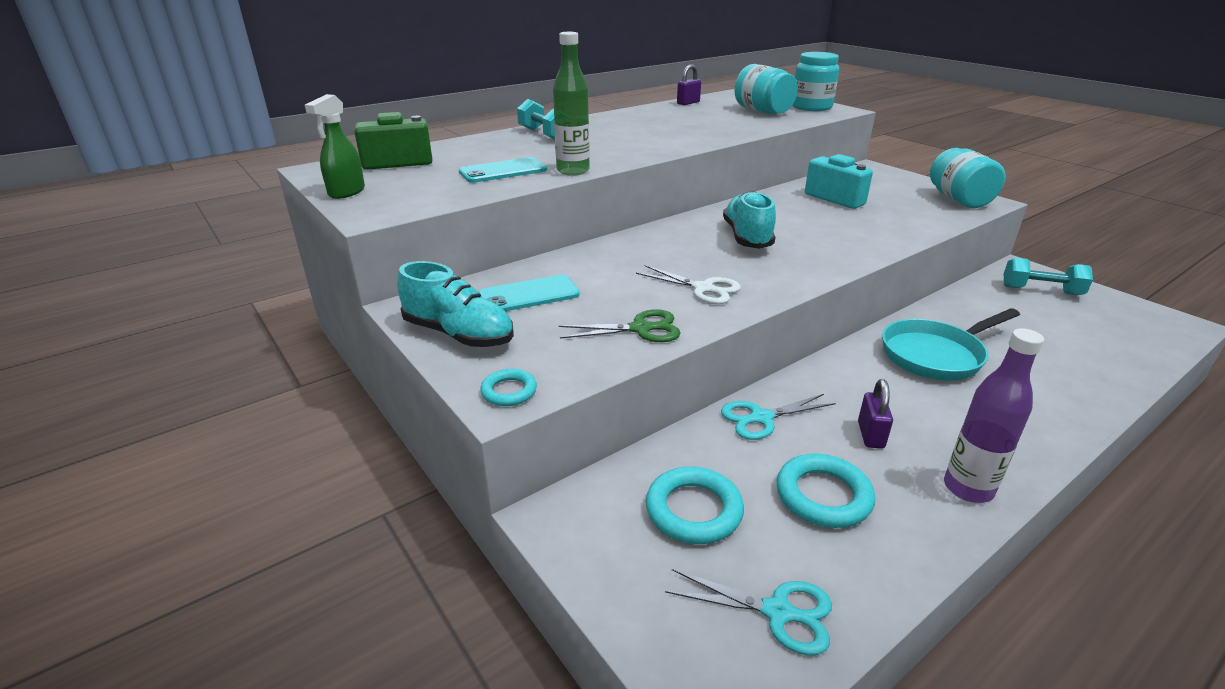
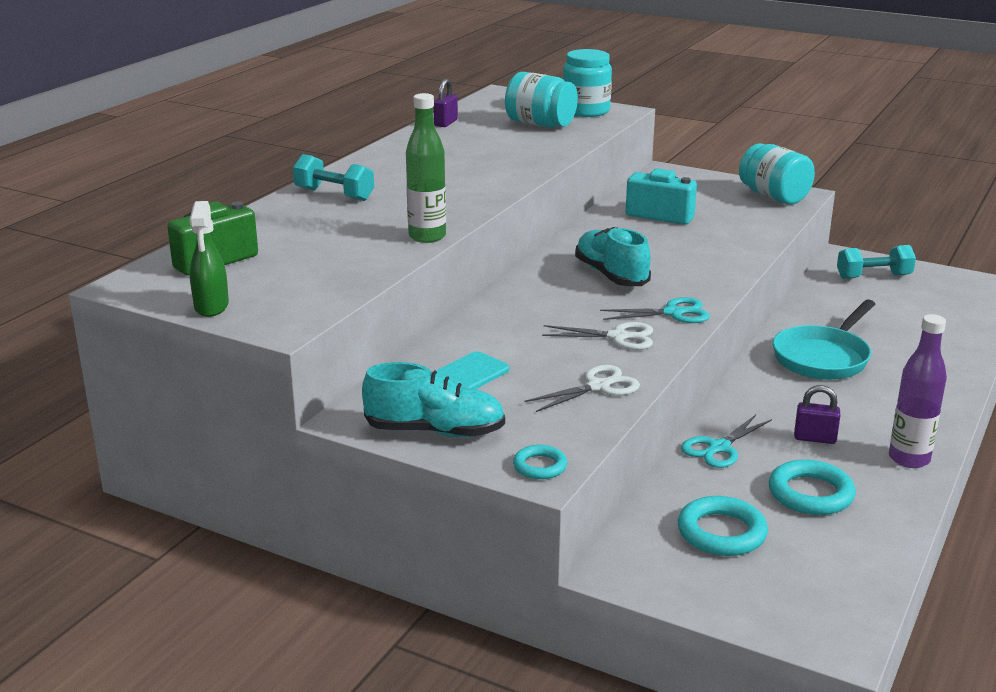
camera: 25 degrees left, 5 degrees down
(503, 171) = (351, 250): turquoise phone -> none
(641, 329) = (598, 387): green scissors -> white scissors
(778, 612) = (834, 578): turquoise scissors -> turquoise scissors (673, 313)
(870, 435) = (815, 438): purple padlock -> purple padlock turned 60 degrees counterclockwise

